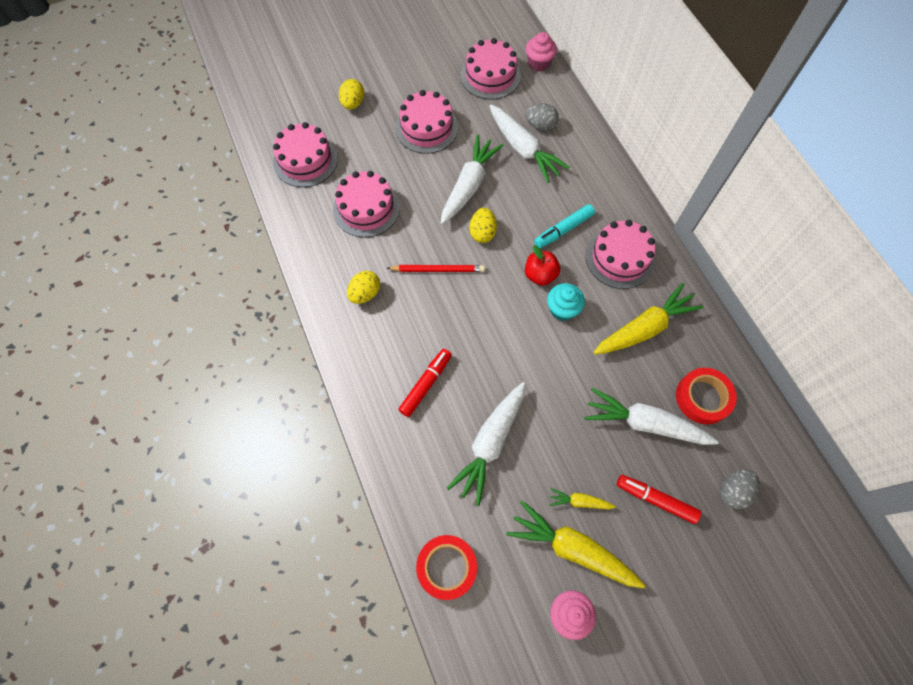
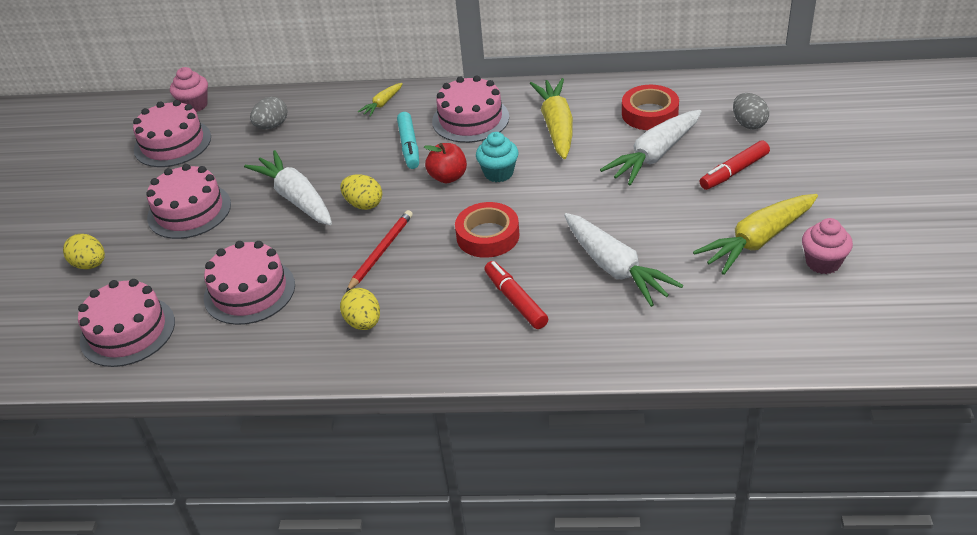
camera: 60 degrees left, 25 degrees down
(447, 567) = (737, 341): red tape -> red tape (488, 236)
(523, 149) = (289, 146): white carrot -> none
(579, 501) = (712, 221): yellow carrot -> yellow carrot (382, 104)

